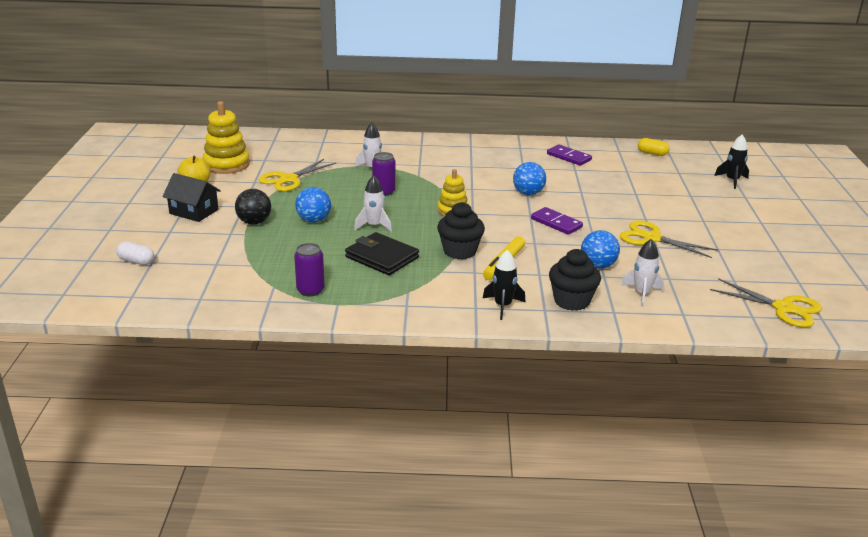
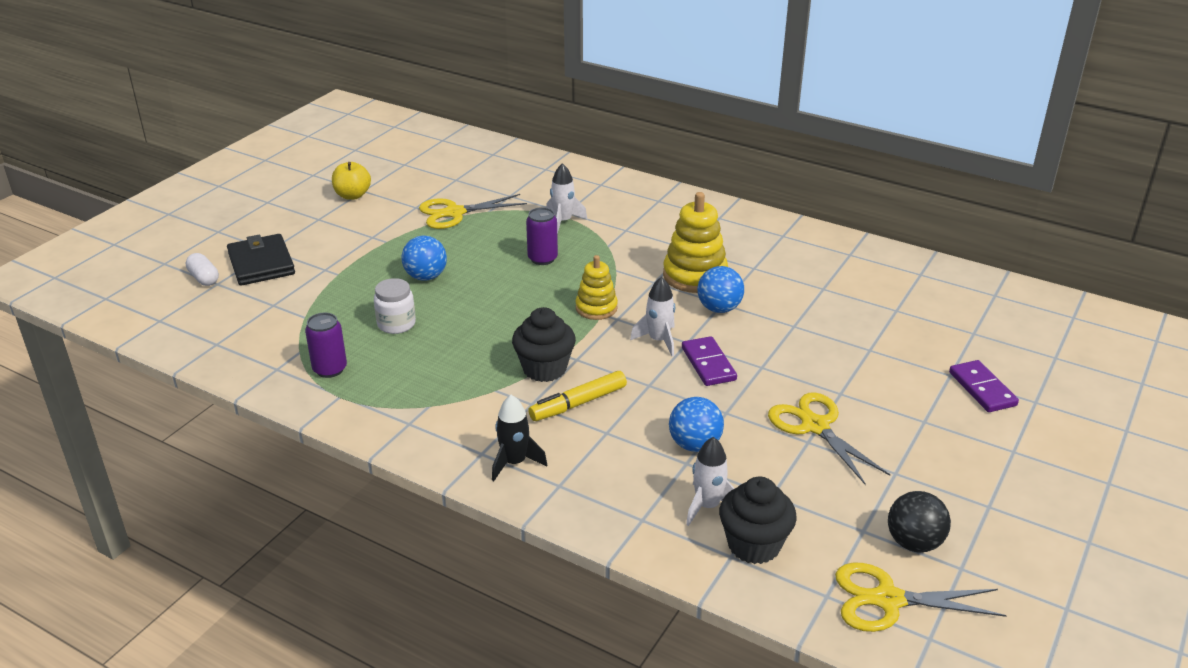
camera: 30 degrees right, 5 degrees up
(194, 211) = (317, 230): black house -> none
(226, 165) = (409, 176): yellow stacking toy -> yellow stacking toy (695, 276)
(254, 222) = (362, 261): black ball -> black ball (914, 543)
(326, 252) = (396, 324): none -> white jar
(374, 226) = (483, 303): white rocket -> white rocket (658, 340)
(382, 257) = (448, 349): black wallet -> black wallet (261, 264)
(569, 157) = (835, 267): purple domino -> purple domino (982, 389)
(571, 301) = (605, 485): black cupcake -> black cupcake (754, 545)
(652, 153) = (966, 291): yellow capsule -> none
(732, 181) = (1044, 369): black rocket -> none
(783, 308) = (888, 600): yellow scissors -> yellow scissors turned 120 degrees clockwise

